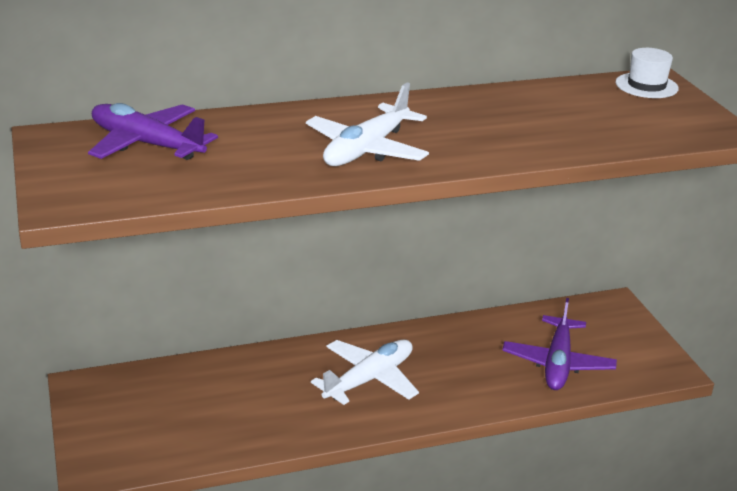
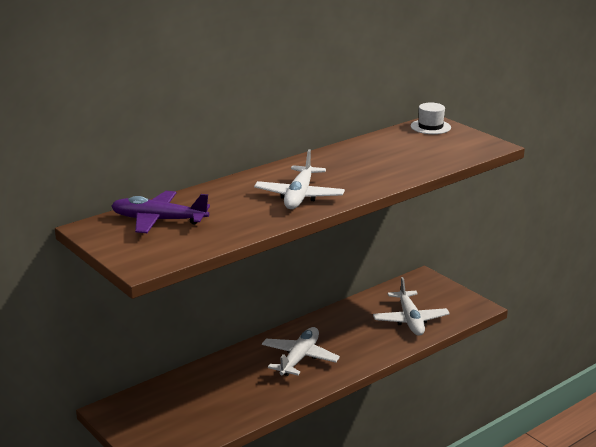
camera: 20 degrees left, 5 degrees down
(557, 363) = (410, 320): purple plane -> white plane

